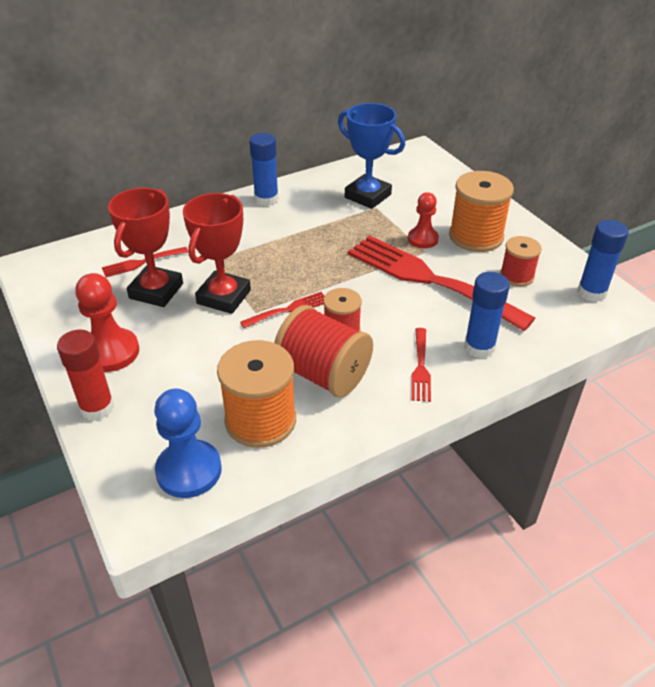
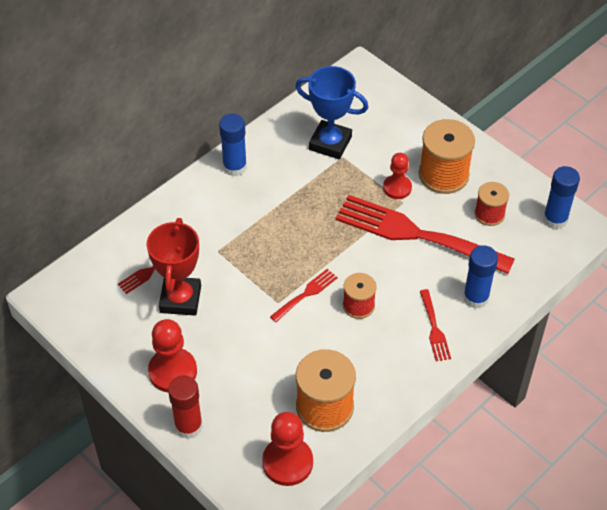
camera: 15 degrees left, 10 degrees up
(189, 470) = (287, 462): blue pawn -> red pawn
(224, 297) = (244, 292): red trophy -> none
(323, 374) = (358, 353): red spool -> none

